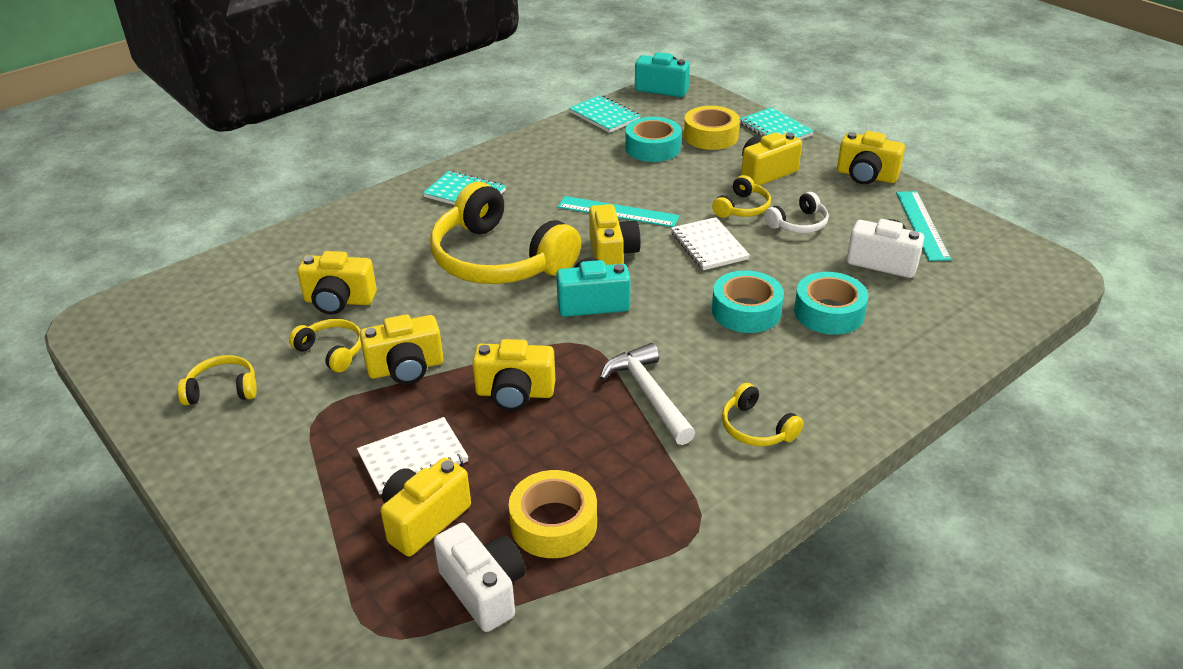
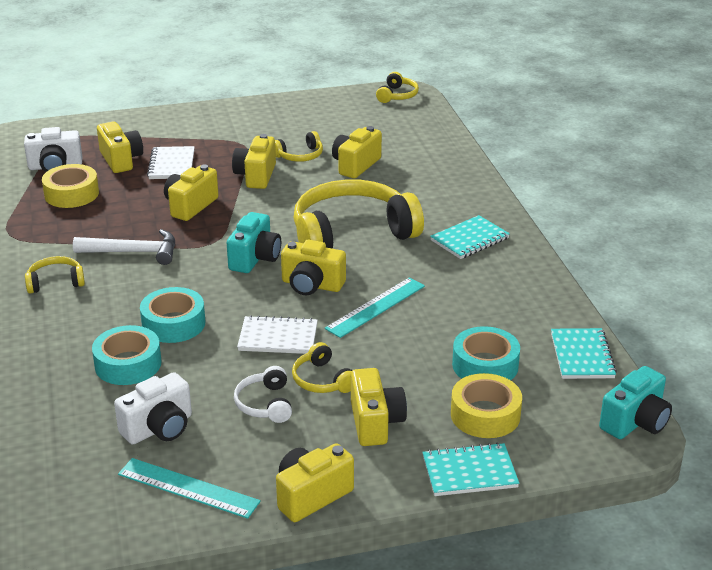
camera: 115 degrees right, 5 degrees down
(222, 389) = (296, 121): yellow headphones -> yellow headphones (397, 95)
(604, 116) = (582, 356): turquoise notebook -> turquoise notebook turned 75 degrees counterclockwise

